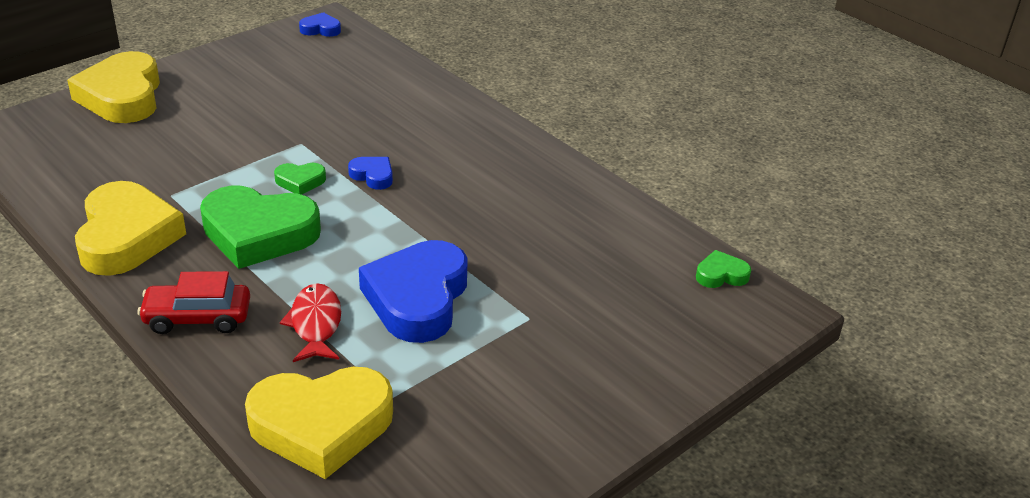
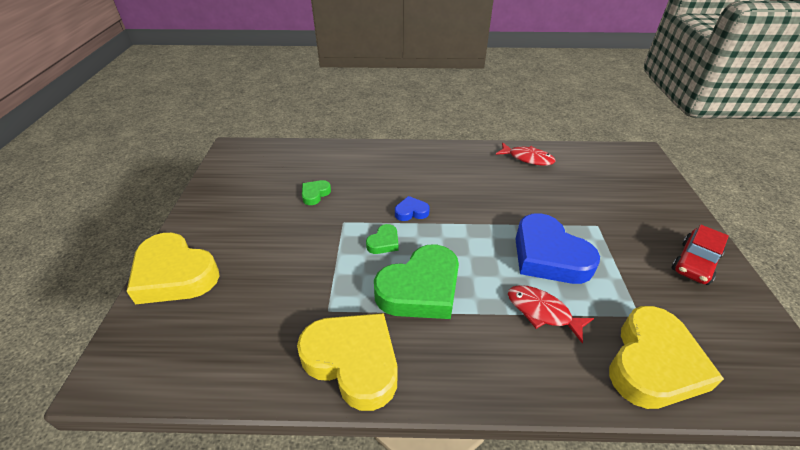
camera: 45 degrees left, 5 degrees up
(197, 318) = (489, 370): red car -> red car (694, 263)
(320, 29) = (236, 156): blue heart -> none
(606, 214) = (528, 158): none -> red fish
(721, 275) = (604, 154): green heart -> green heart (315, 194)

